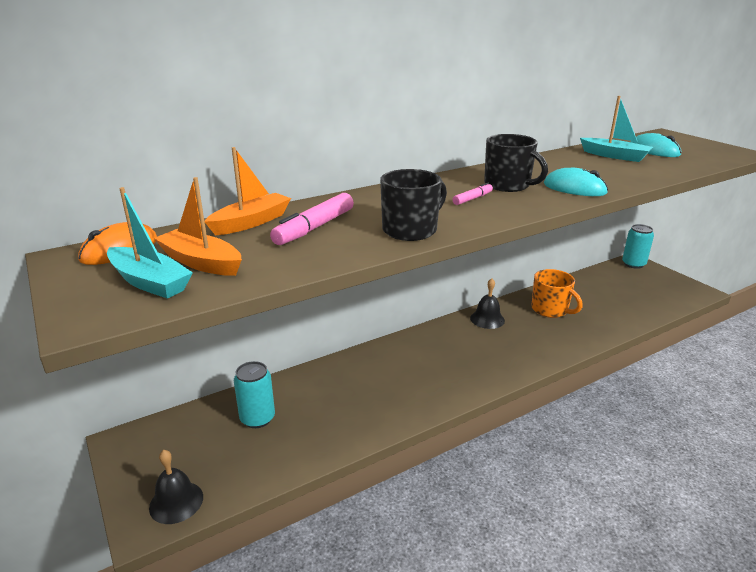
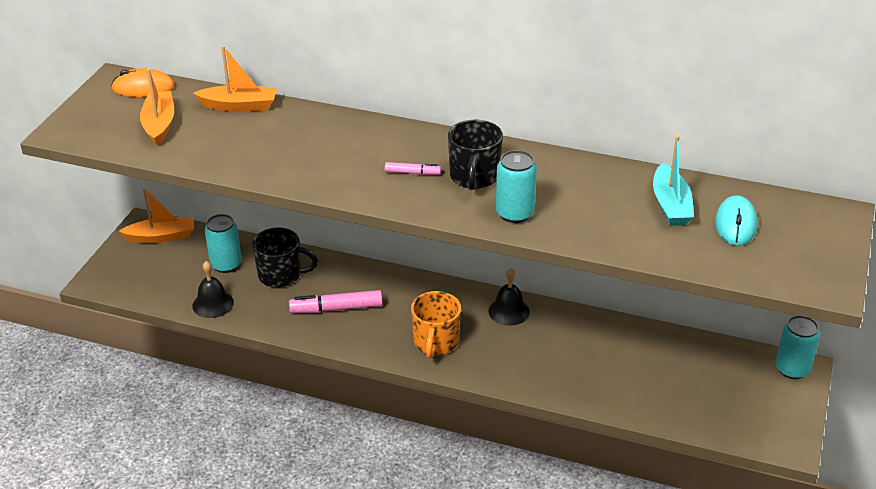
camera: 50 degrees right, 10 degrees up
(149, 282) = (117, 124): turquoise boat -> none
(158, 439) = (161, 237): none -> orange boat
(176, 502) = (121, 282): black bell -> black bell (213, 304)
(315, 227) = (261, 134): pink marker -> pink marker (336, 309)
(411, 230) = (306, 174): black mug -> black mug (281, 275)
(550, 310) = (583, 344): orange mug -> orange mug (436, 342)
(574, 188) = (514, 213): turquoise mouse -> turquoise can

